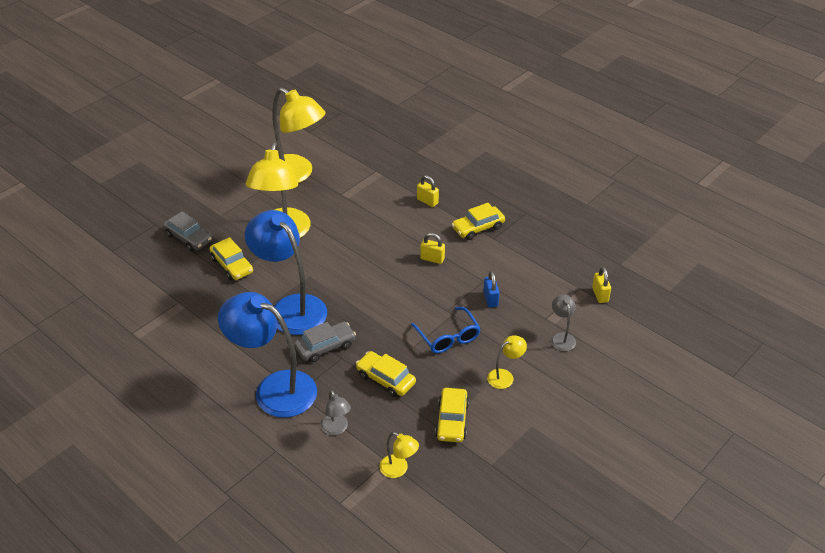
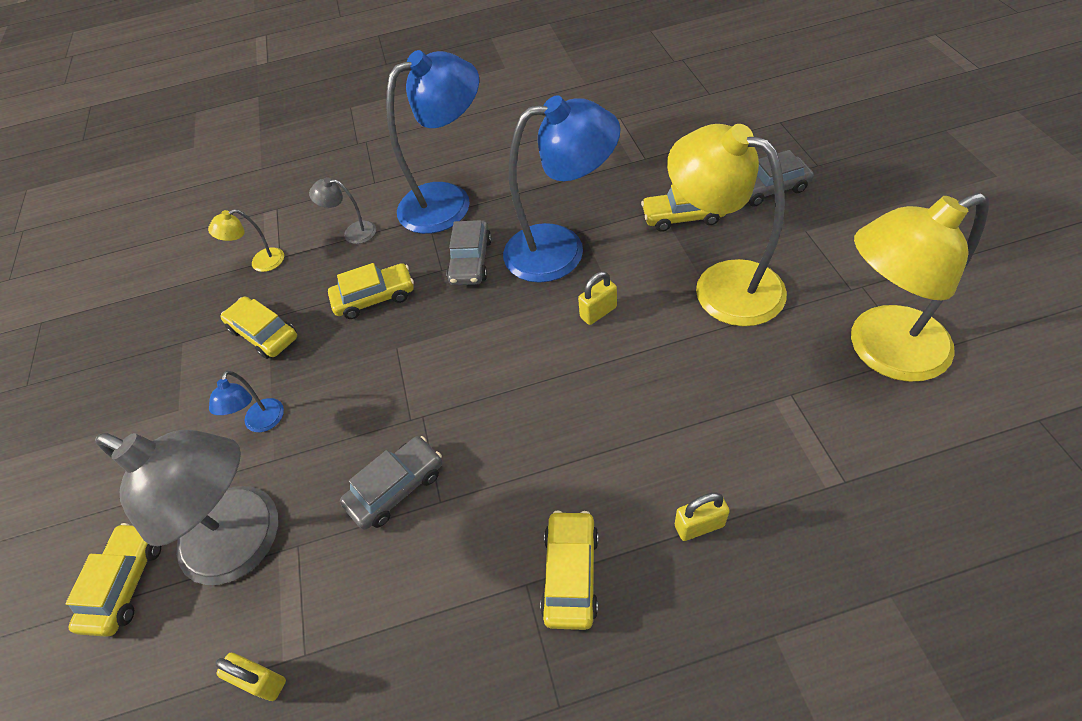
camera: 130 degrees right, 10 degrees up
(432, 259) = (540, 452): yellow padlock -> yellow padlock (598, 312)
(448, 336) = (378, 392): blue glasses -> none
(490, 299) = (396, 488): blue padlock -> grey car
(505, 376) = (262, 423): yellow lamp -> blue lamp
(561, 337) = (247, 543): grey lamp -> grey lamp, size x2.30
(619, 371) = (125, 583): none -> yellow car

